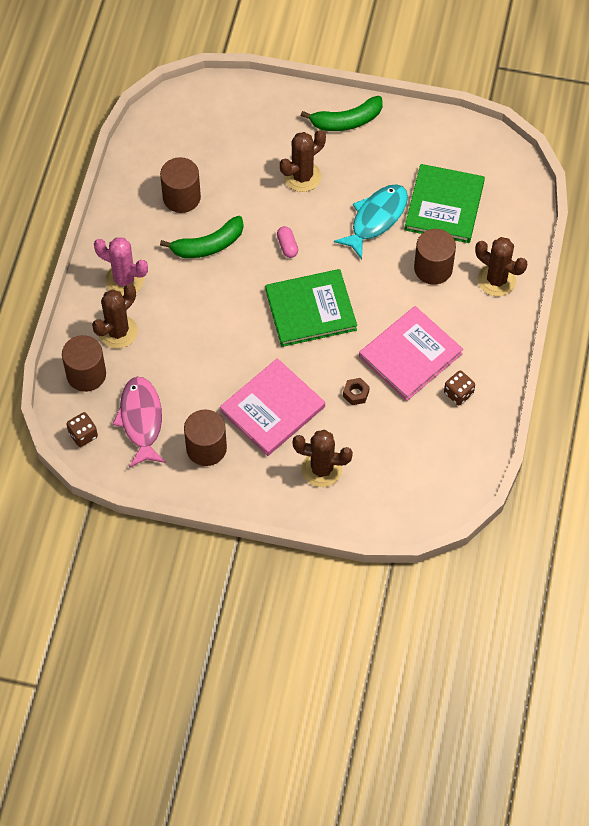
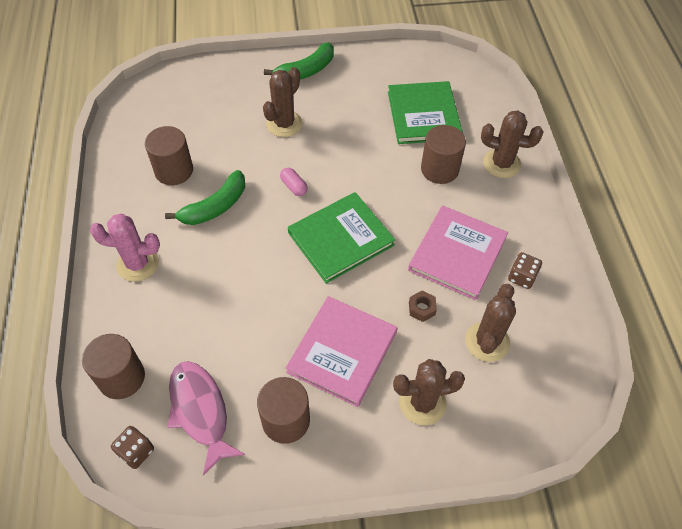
camera: 20 degrees left, 5 degrees down
(118, 332) = (145, 319): brown cactus -> brown cactus (487, 341)
(376, 219) = (367, 141): turquoise fish -> none

